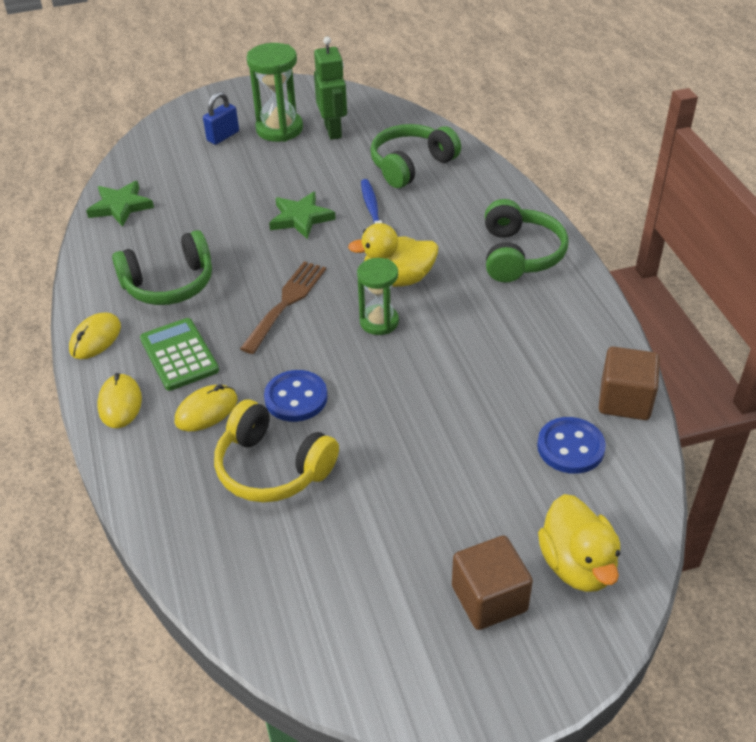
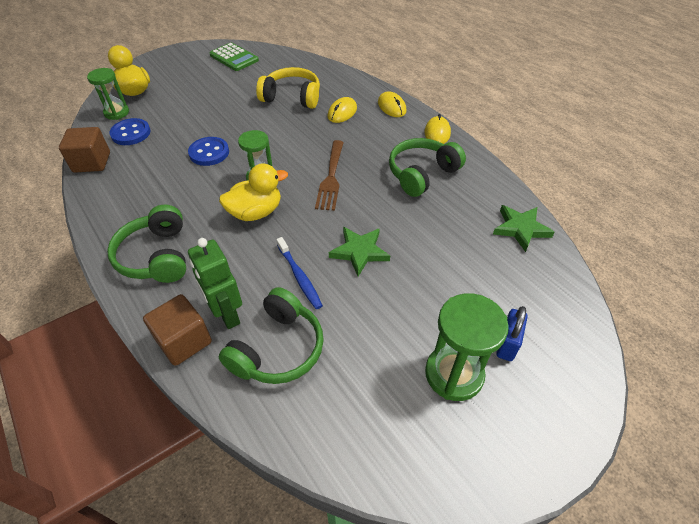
camera: 160 degrees right, 5 degrees up
(179, 355) = (379, 134): green calculator -> green calculator (234, 58)
(296, 398) = (295, 127): blue button -> blue button (209, 153)
(333, 131) = (389, 388): green robot -> green robot (227, 315)
(489, 598) = (175, 75): brown cube -> brown cube (184, 341)
(604, 506) = (116, 113): none -> green hourglass

